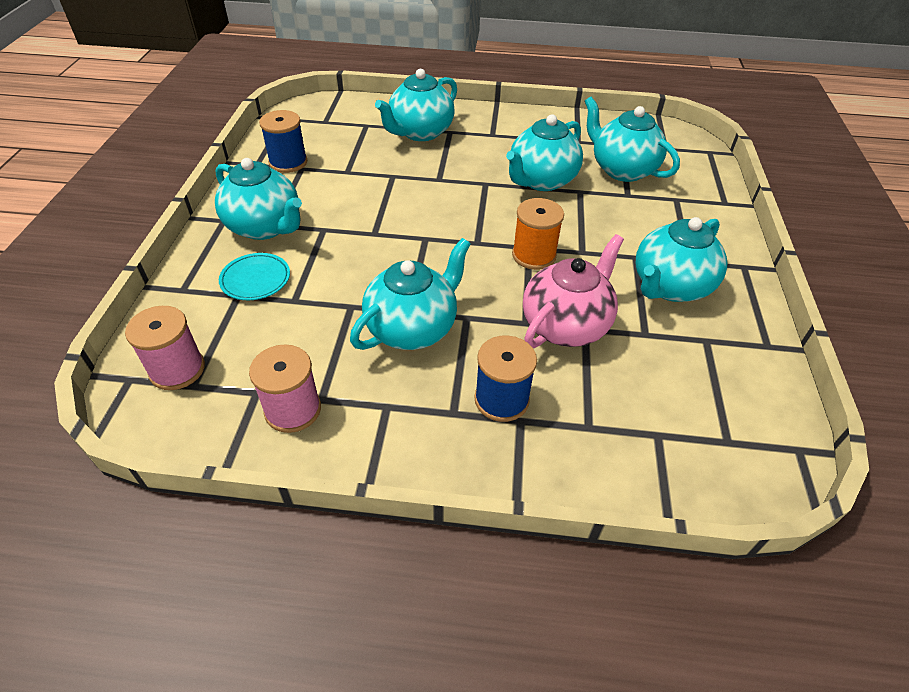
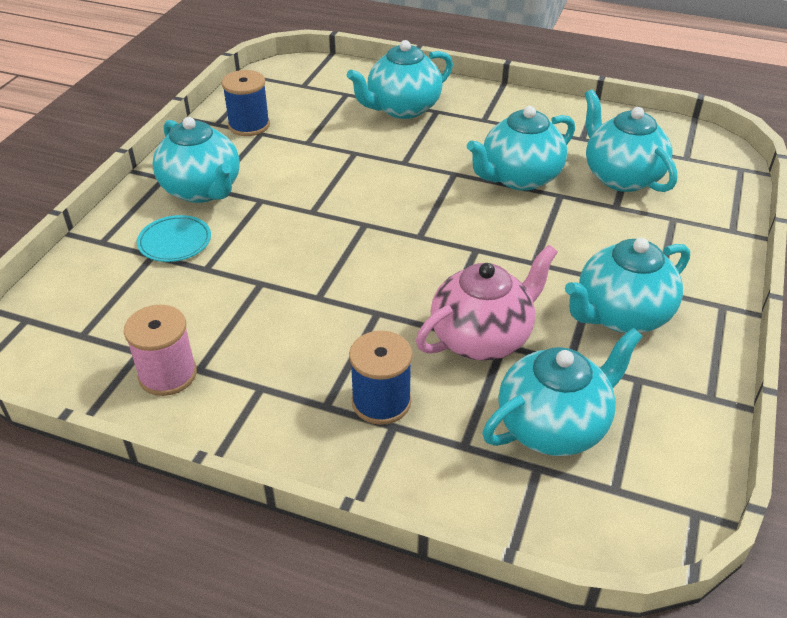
camera: 15 degrees right, 5 degrees down
(177, 369) = (72, 318): pink spool -> none
(413, 328) = (316, 315): turquoise teapot -> turquoise teapot (554, 426)
(534, 255) = (477, 258): orange spool -> none

